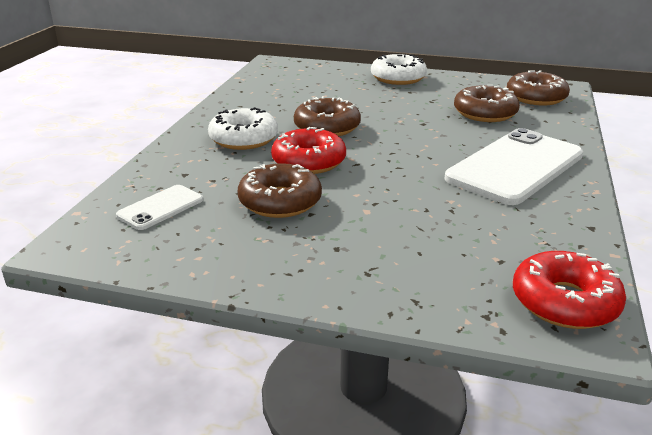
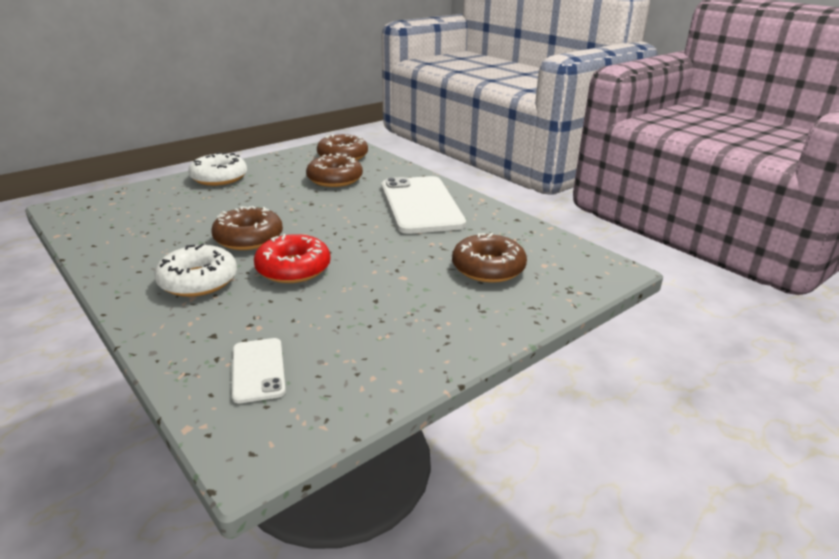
camera: 55 degrees left, 0 degrees up
(280, 201) = (338, 306): brown donut -> brown donut (488, 268)
(564, 302) = (579, 262): red donut -> none

